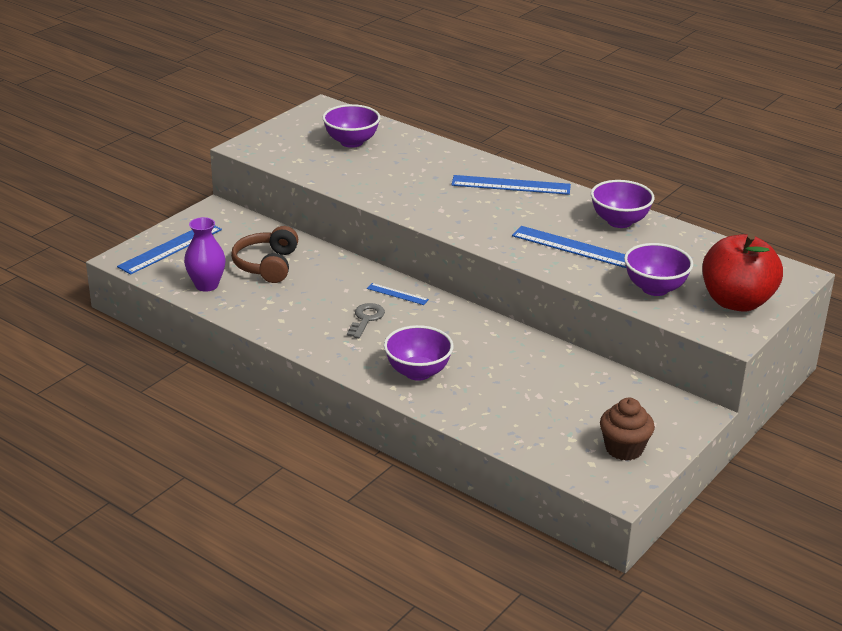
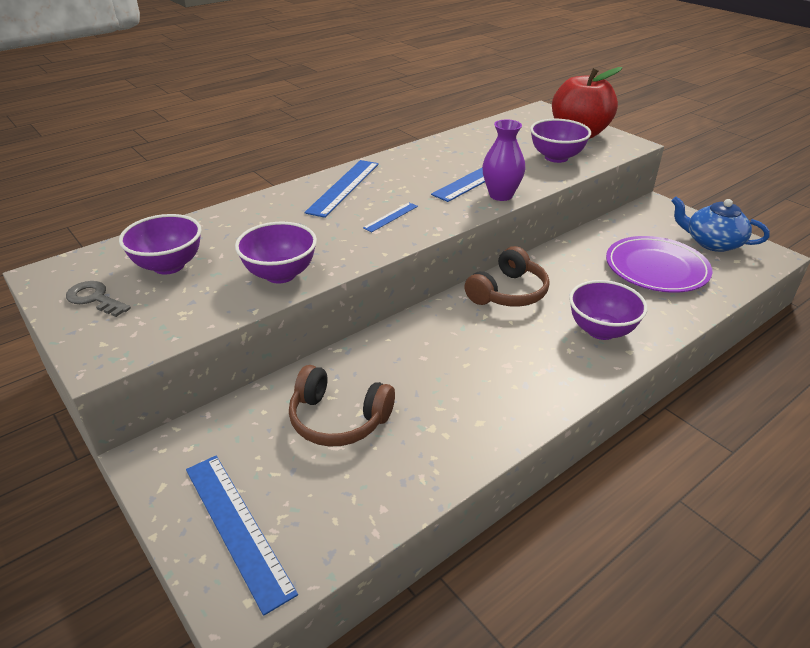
camera: 75 degrees left, 5 degrees up
(206, 285) = (369, 491): purple vase -> purple vase (501, 195)
(366, 319) = (491, 351): grey key -> grey key (95, 298)
(397, 294) = (444, 321): blue ruler -> blue ruler (391, 217)
(455, 322) = (508, 292): none -> brown headphones
(545, 407) = (656, 268): none -> purple plate
(619, 221) = (439, 152): purple bowl -> purple bowl (280, 274)
(624, 449) = (712, 242): brown cupcake -> blue teapot

